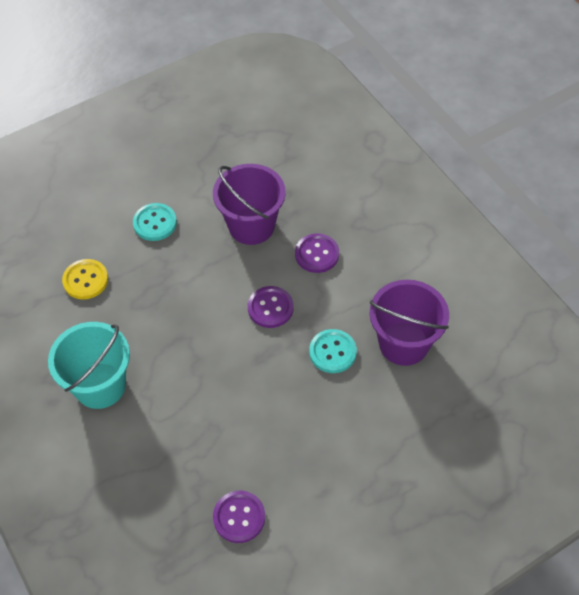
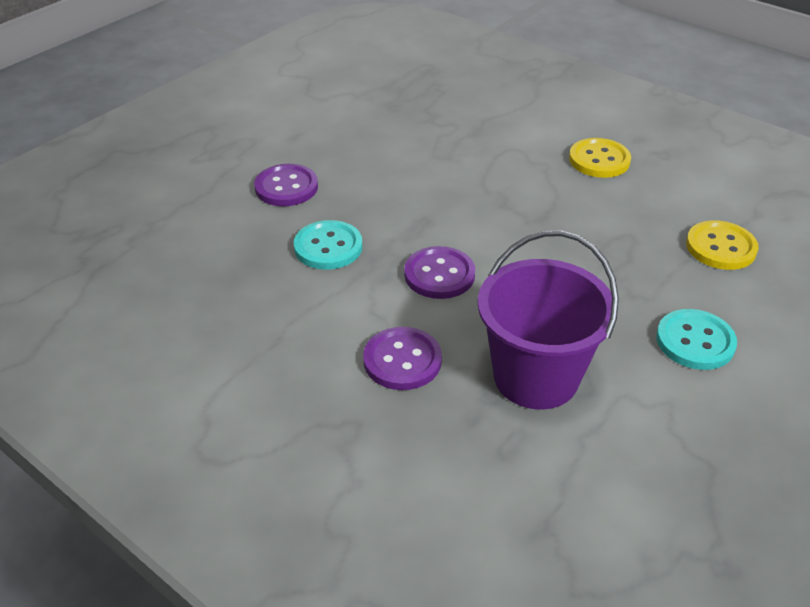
camera: 160 degrees right, 15 degrees down
(100, 385) = (599, 160): turquoise bucket -> yellow button
(239, 517) = (376, 106): purple button -> purple button (286, 187)
(403, 343) = (228, 277): purple bucket -> none

